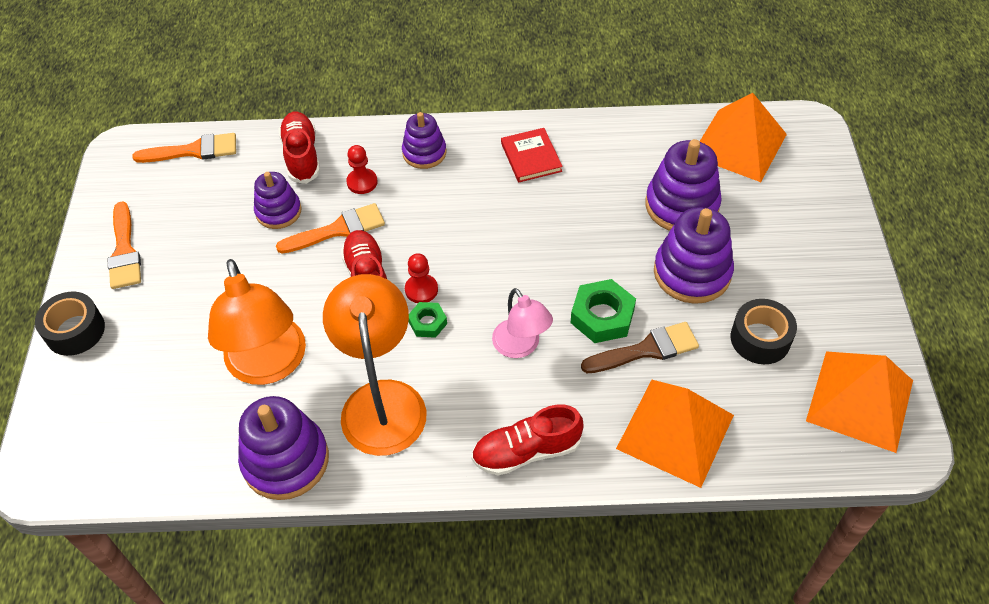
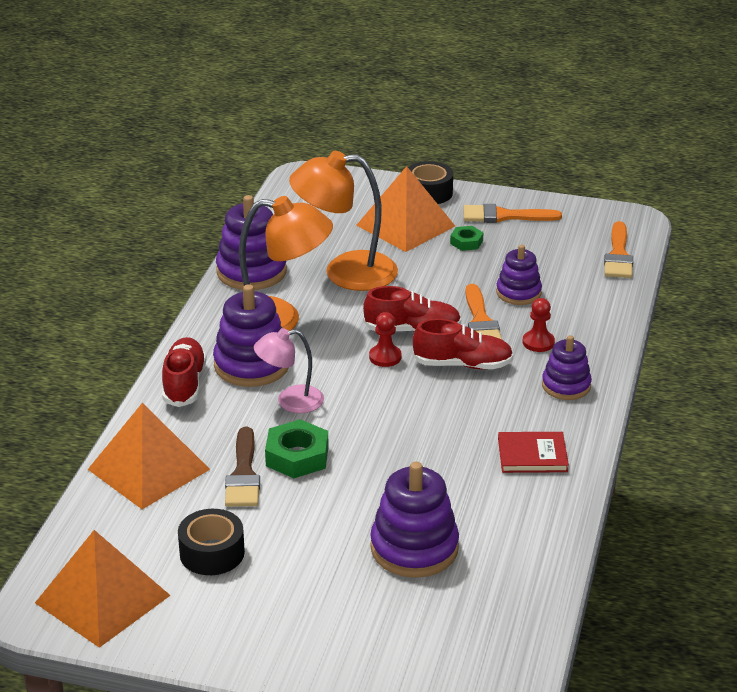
camera: 105 degrees right, 20 degrees down
(302, 156) = (589, 312): red shoe -> red shoe (462, 364)
(427, 322) = (345, 355): green nut -> green nut (466, 242)
(692, 272) = (318, 529): purple stacking toy -> purple stacking toy (252, 365)
(739, 145) = (491, 624): orange pyramid -> orange pyramid (405, 225)

